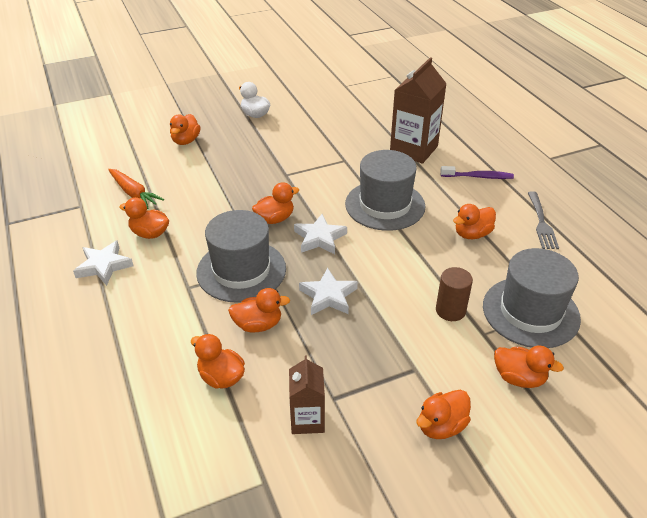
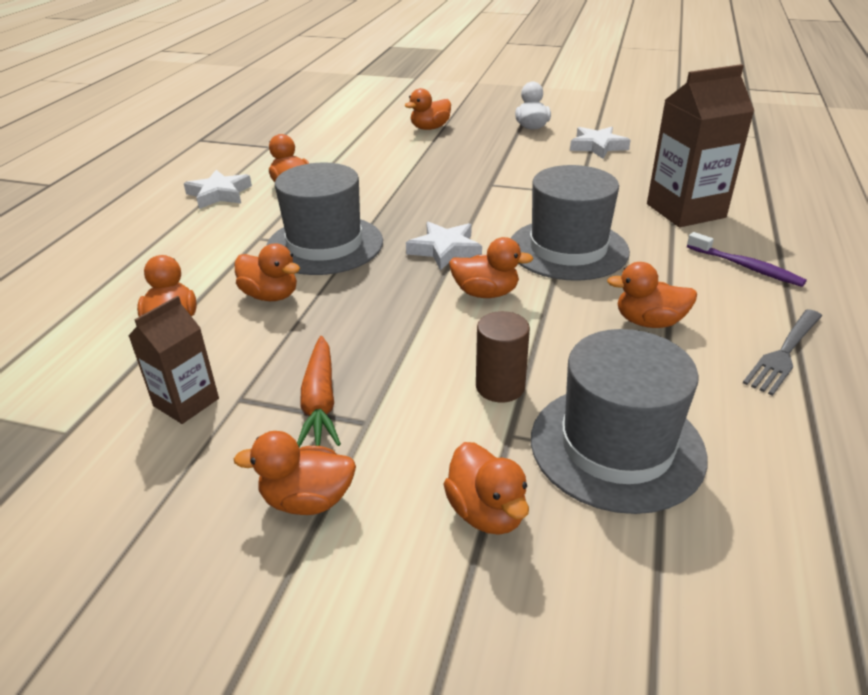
camera: 40 degrees right, 5 degrees down
(134, 193) = (324, 152): orange carrot -> orange carrot (320, 401)
(275, 219) = (422, 216): orange duck -> orange duck (486, 293)
(328, 296) = (376, 304): white star -> white star (597, 146)

